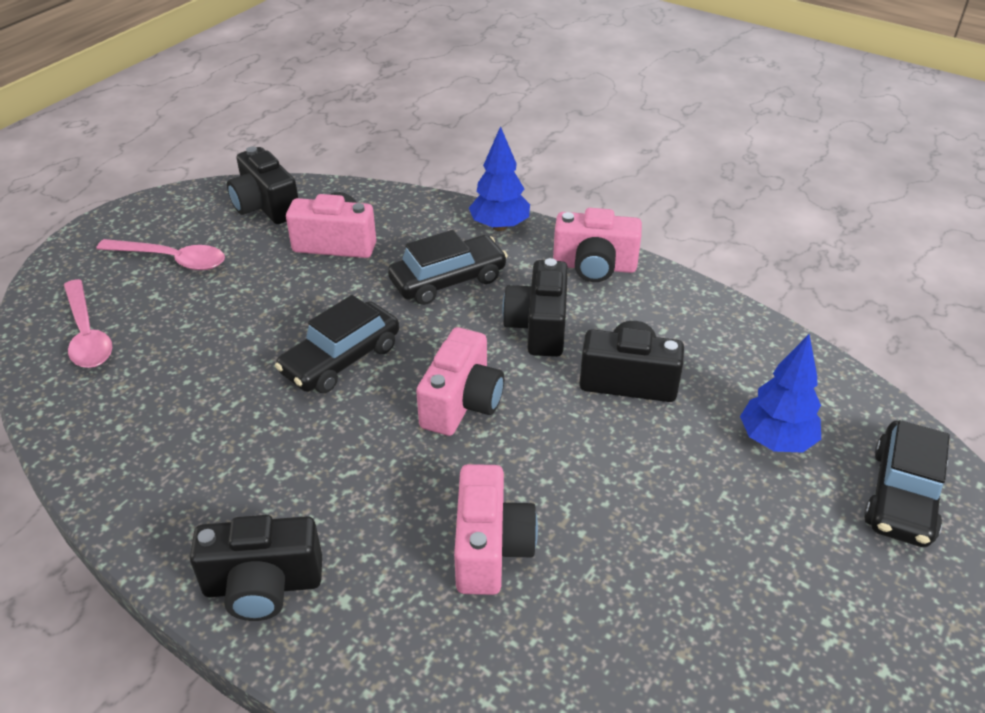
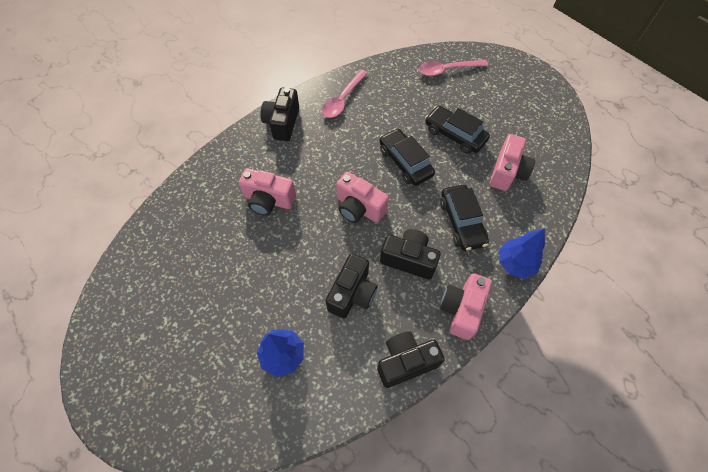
camera: 105 degrees right, 20 degrees up
(171, 259) = (502, 100): pink spoon -> pink spoon (343, 99)
(266, 206) = (550, 142): black camera -> black camera (405, 362)
(902, 495) = (221, 407): black car -> black car (454, 135)

